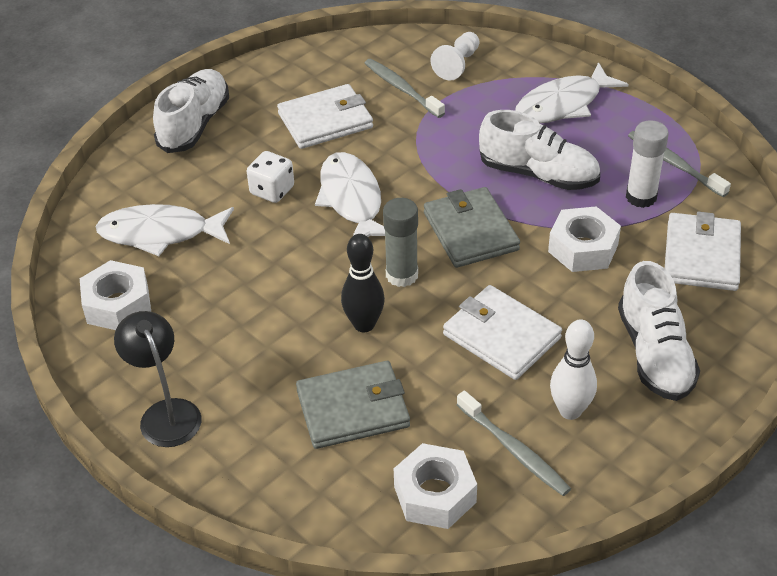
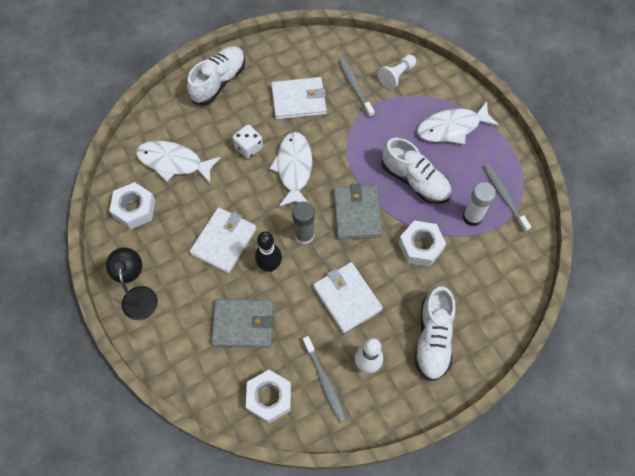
camera: 15 degrees right, 20 degrees up
(702, 255) = (492, 274): white wallet -> white wallet (224, 241)

